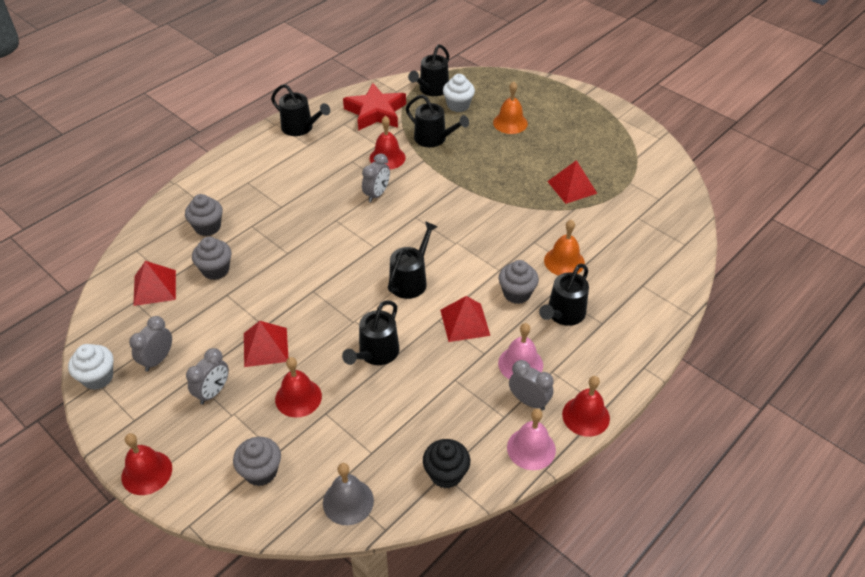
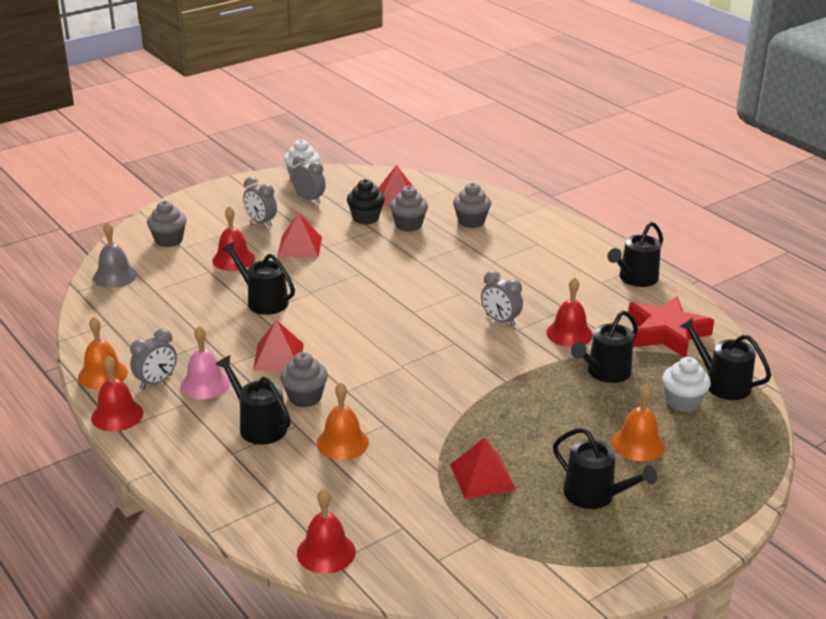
camera: 100 degrees right, 15 degrees down
(146, 472) = (198, 196): red bell -> red bell (326, 552)
(410, 281) = (352, 329): black watering can -> black watering can (594, 495)
(446, 474) = (108, 324): black cupcake -> black cupcake (366, 218)
(531, 448) = (103, 374): pink bell -> orange bell

